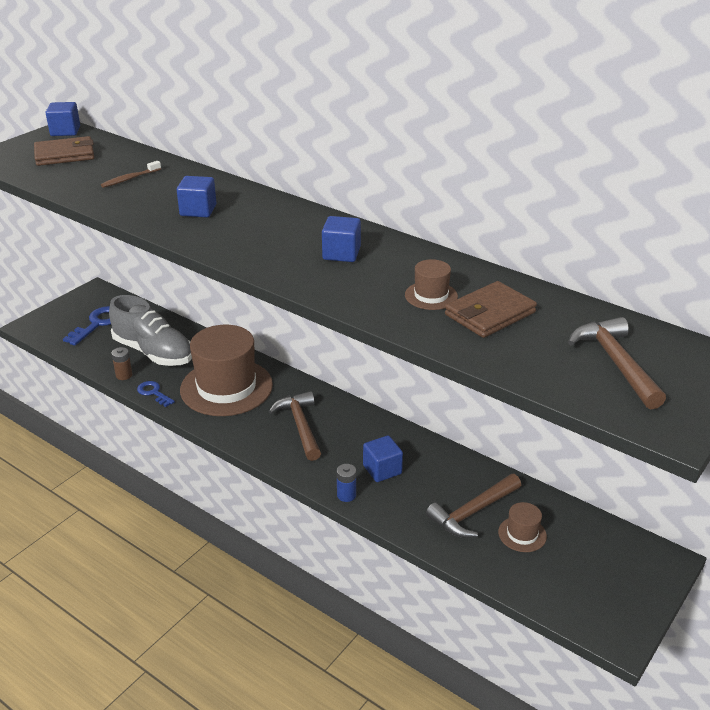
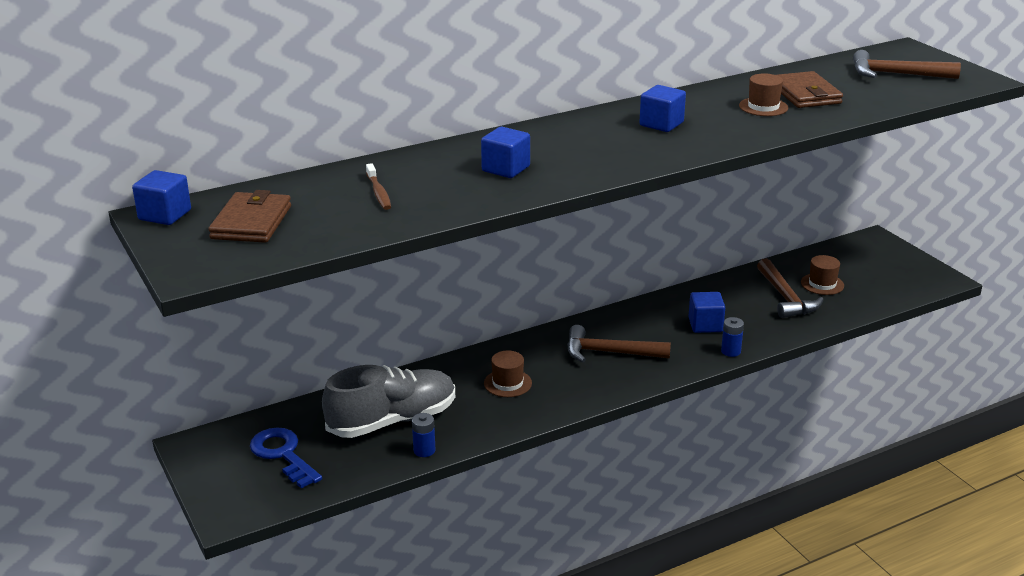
camera: 65 degrees left, 5 degrees down
(124, 375) = (424, 450): brown battery -> blue battery
(154, 393) = (479, 434): blue key -> none
(226, 387) = (507, 383): brown hat -> brown hat, size x0.43

